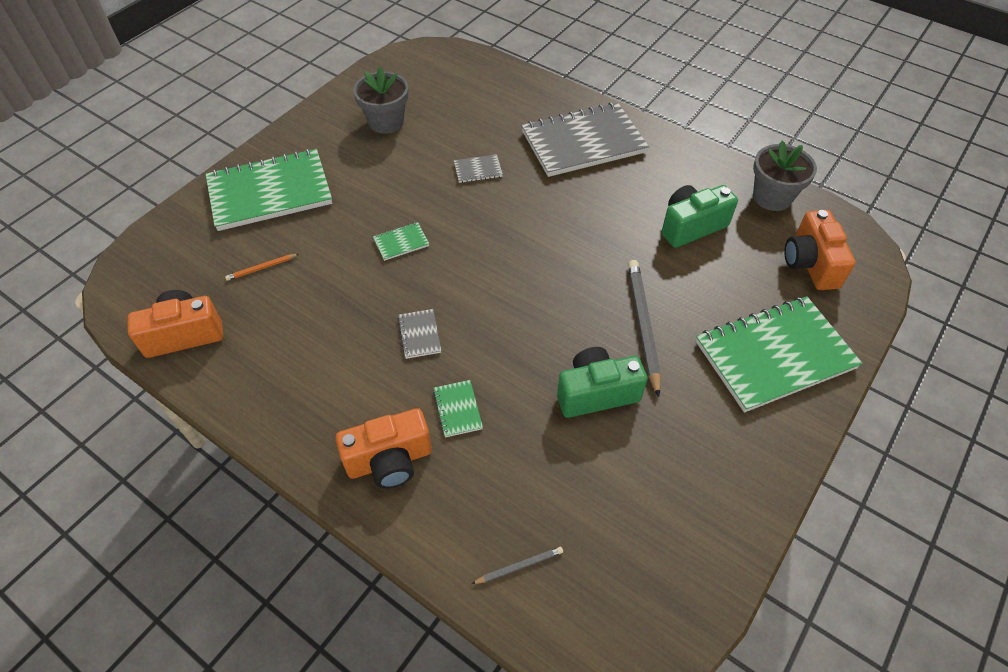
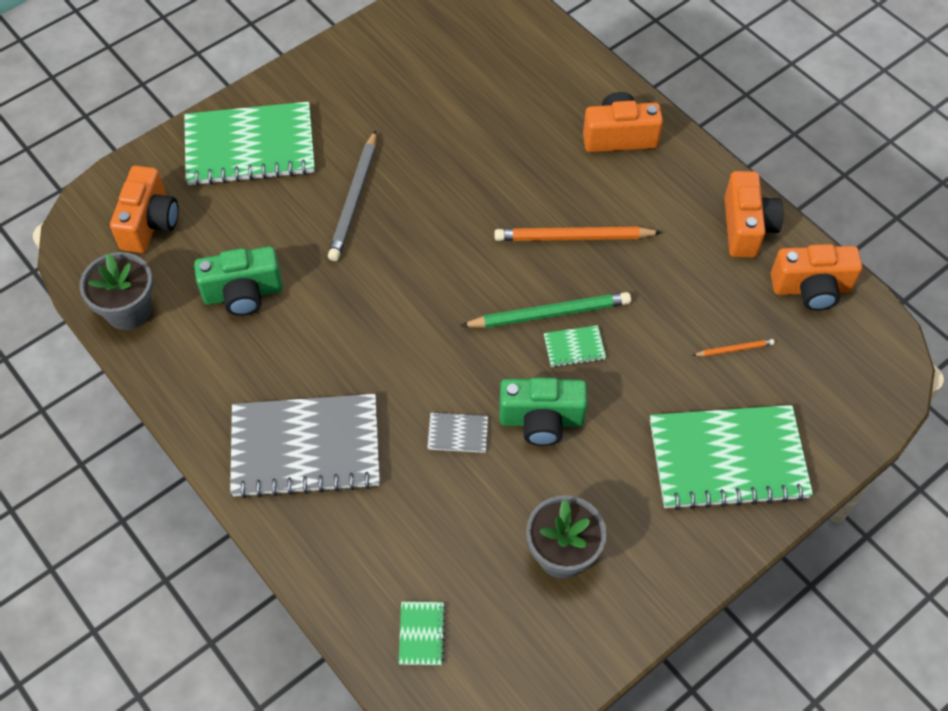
camera: 165 degrees left, 5 degrees up
(244, 383) = (746, 227): none -> orange camera
(419, 335) = (574, 237): grey notebook -> orange pencil
(428, 263) = (549, 314): none -> green pencil
(457, 409) = (553, 163): green notebook -> green notebook (421, 634)
(519, 566) = (534, 51): grey pencil -> none
(596, 393) = (426, 150): green camera -> green camera (541, 420)

